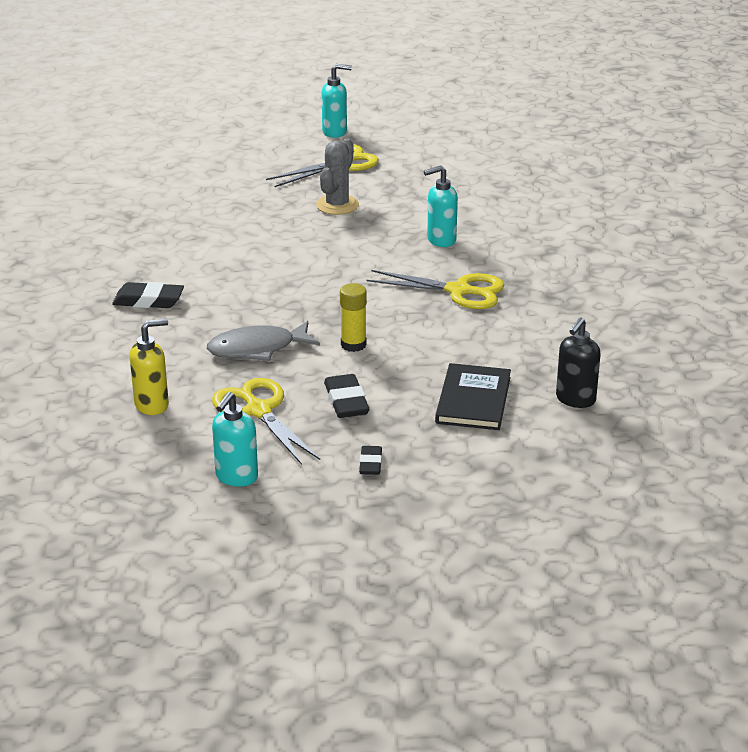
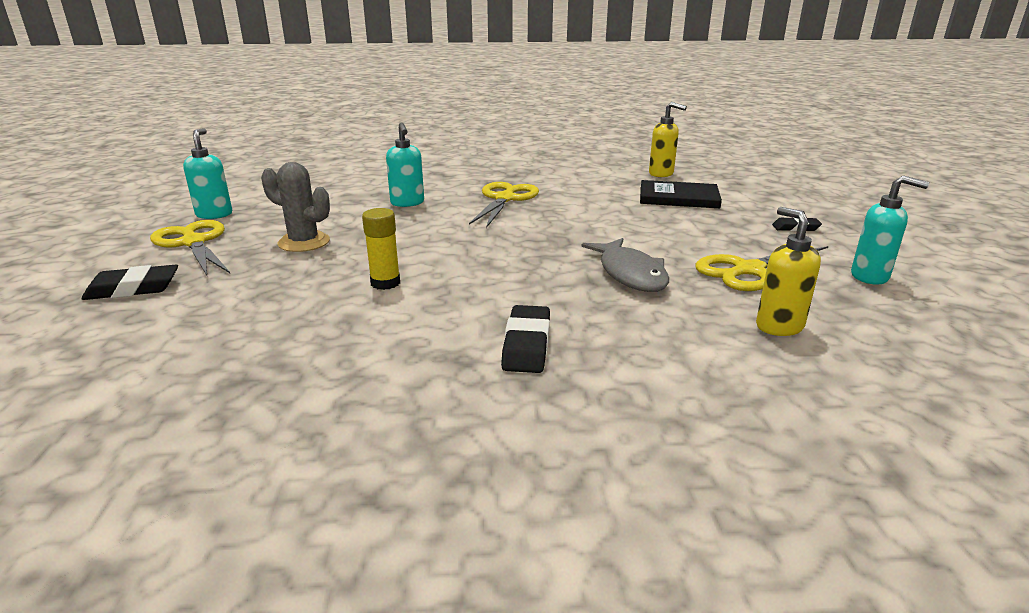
camera: 90 degrees left, 5 degrees down
(335, 132) = (96, 245): turquoise soap dispenser -> turquoise soap dispenser (214, 214)
(346, 401) = (707, 236): black eraser -> black eraser (133, 289)
(353, 345) = (608, 234): yellow glue stick -> yellow glue stick (385, 283)
(575, 400) = (661, 174): black soap dispenser -> yellow soap dispenser

